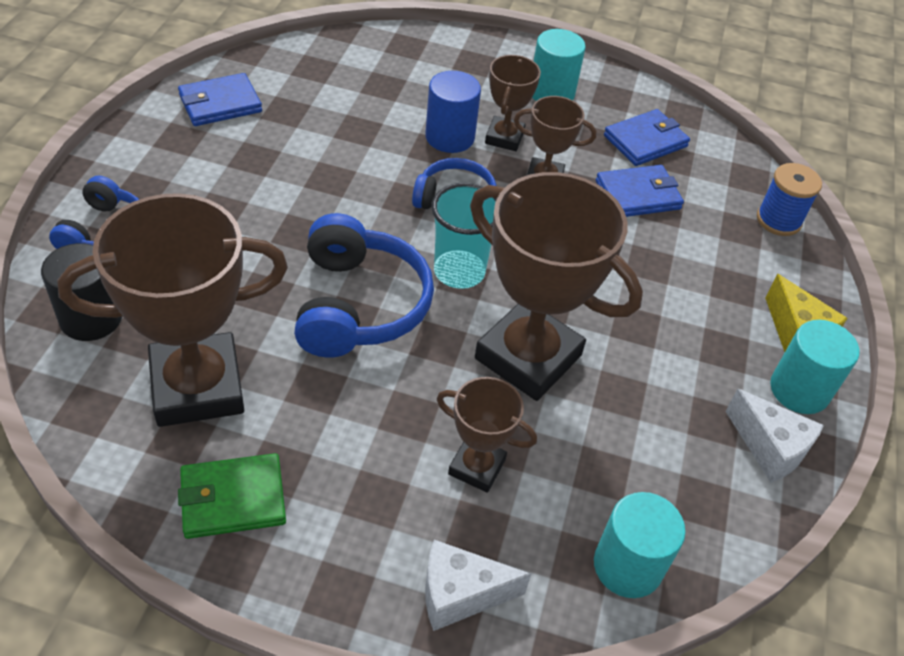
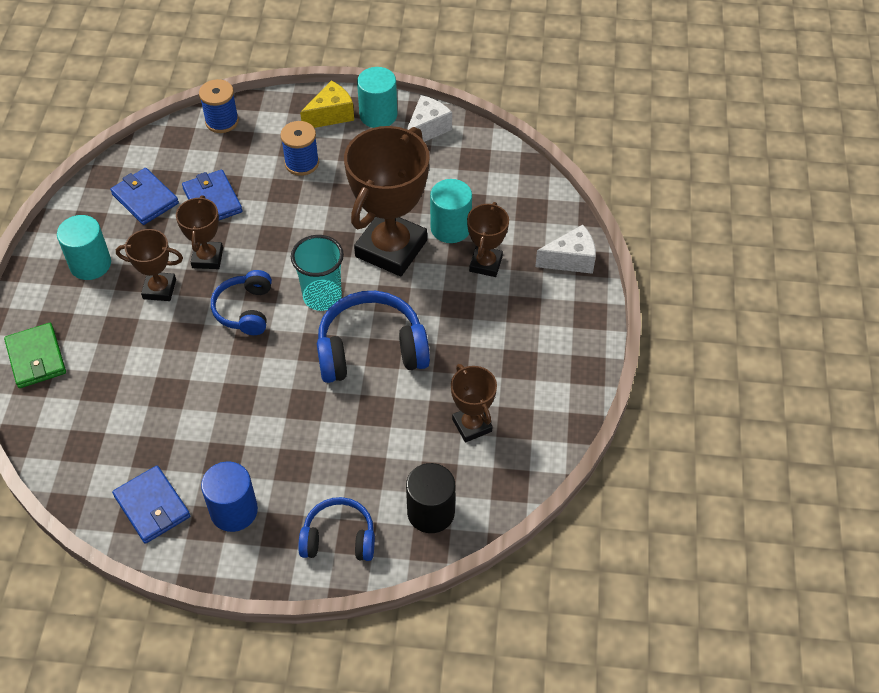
camera: 95 degrees left, 5 degrees up
(197, 387) = (472, 425): brown trophy -> brown trophy, size x0.51
(233, 499) = (549, 381): green wallet -> green wallet (36, 358)
(449, 137) = (166, 326): blue cylinder -> blue cylinder (234, 511)
(460, 594) = (571, 260): white cheese -> white cheese turned 90 degrees counterclockwise
(627, 566) = (527, 189): turquoise cylinder -> turquoise cylinder (450, 228)
(699, 287) = (302, 163): none -> blue spool

